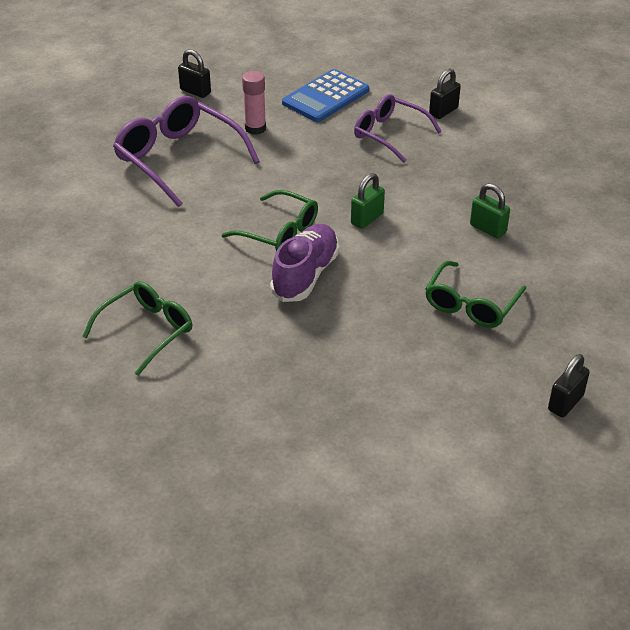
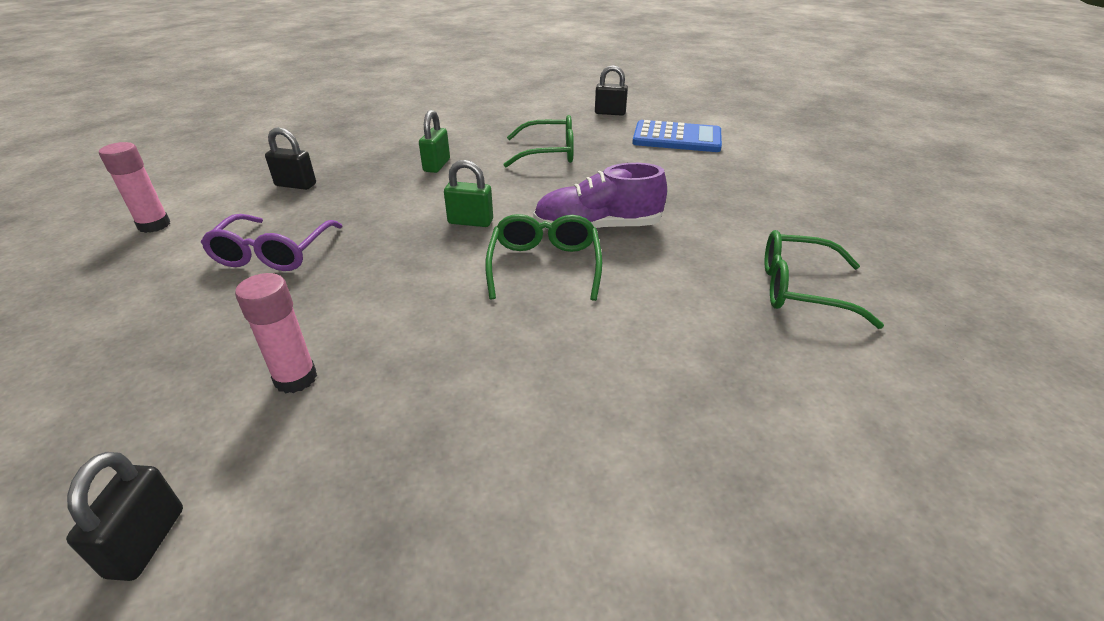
camera: 120 degrees left, 5 degrees down
(178, 159) = (440, 434): purple glasses -> none
(326, 97) = (164, 338): blue calculator -> blue calculator (677, 138)
(443, 111) = (200, 232): black padlock -> black padlock (296, 185)
(467, 96) = (154, 225): none -> pink glue stick

